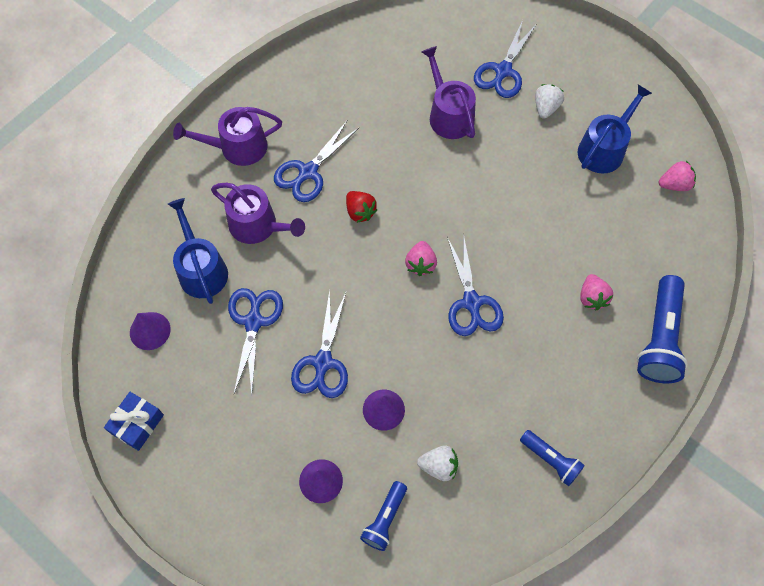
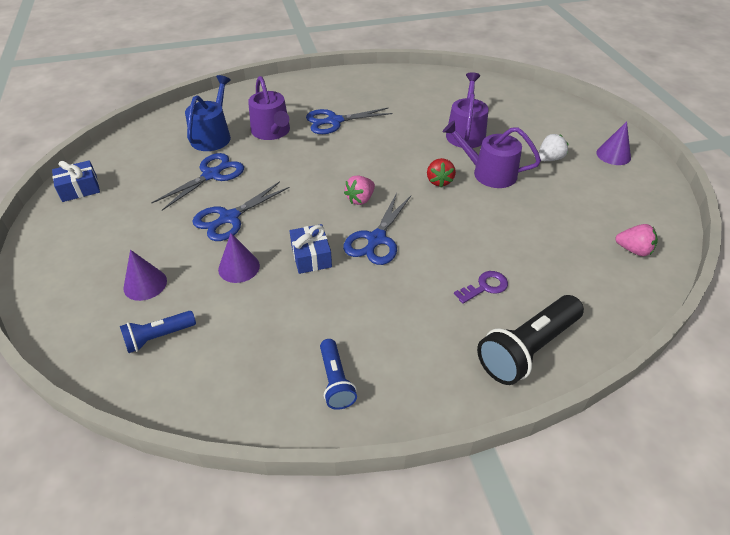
camera: 35 degrees right, 20 degrees down
(150, 331) = (147, 149): purple cone -> purple cone (613, 155)
(237, 147) = (303, 93): purple watering can -> purple watering can (489, 173)
(360, 212) = (347, 154): red strawberry -> red strawberry (439, 181)
(433, 357) = (311, 256): none -> blue gift
(439, 466) = (238, 327): white strawberry -> none
(503, 71) = (531, 128): blue scissors -> none
(592, 297) = (485, 287): pink strawberry -> purple key
(604, 148) = (582, 201): blue watering can -> none
(659, 338) = (527, 349): blue flashlight -> black flashlight

